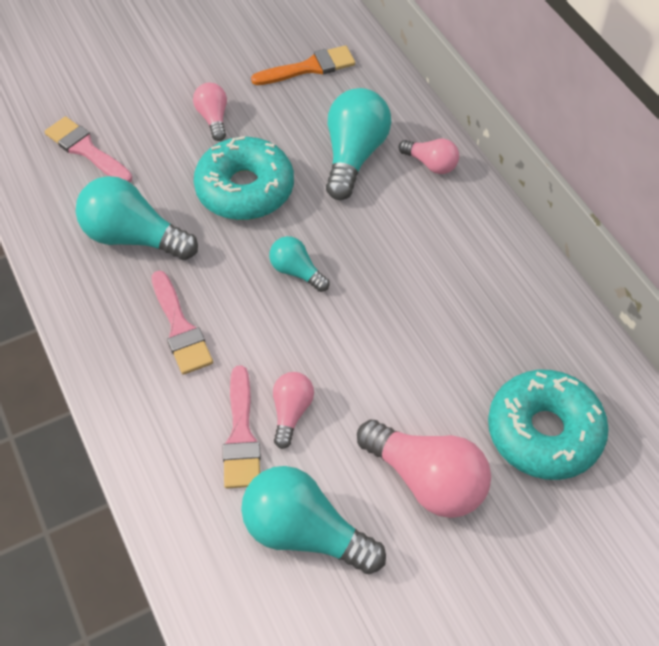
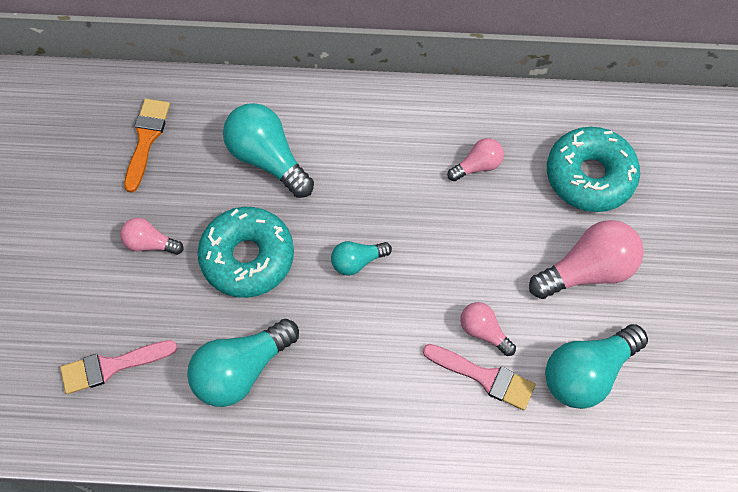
camera: 60 degrees left, 10 degrees up
(180, 328) = (359, 375): pink brush -> none
(431, 164) = (313, 110): pink light bulb -> pink light bulb (477, 166)

